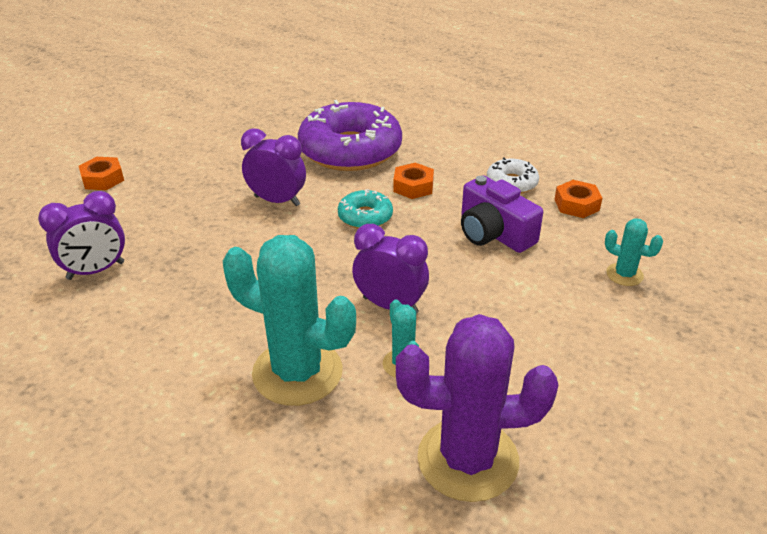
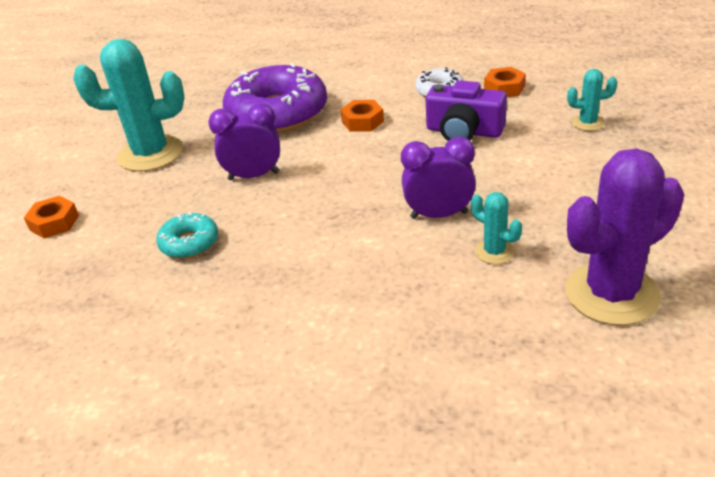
camera: 25 degrees left, 0 degrees up
(96, 271) = (137, 300): purple clock -> none
(297, 372) = (417, 296): turquoise cactus -> turquoise cactus (151, 154)
(365, 217) = (346, 159): turquoise donut -> turquoise donut (189, 243)

